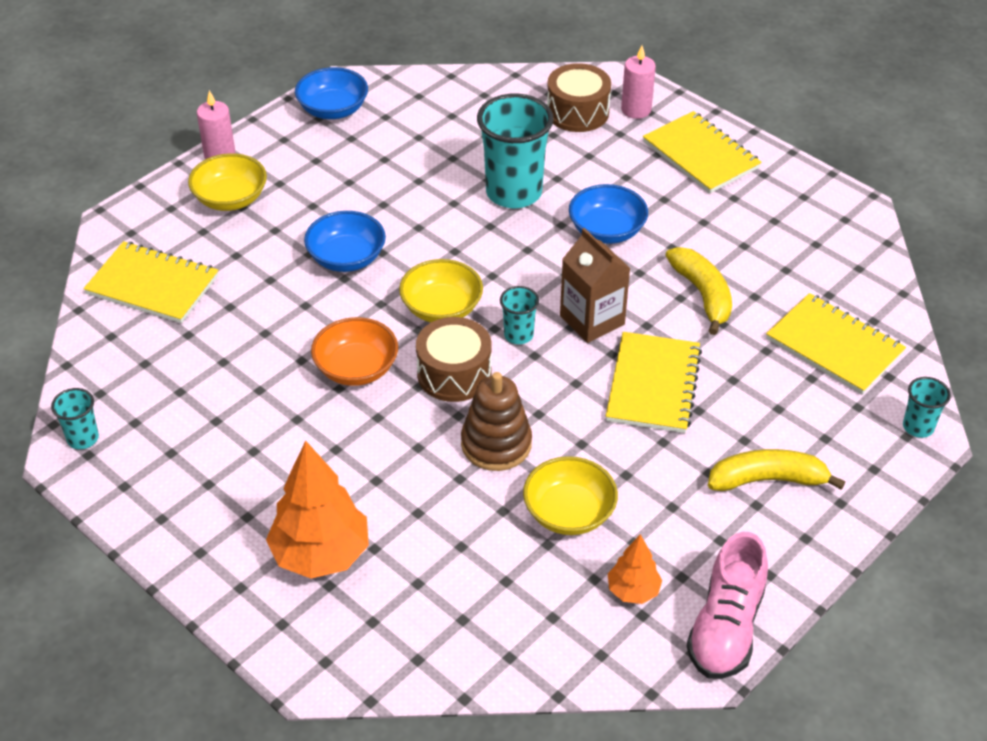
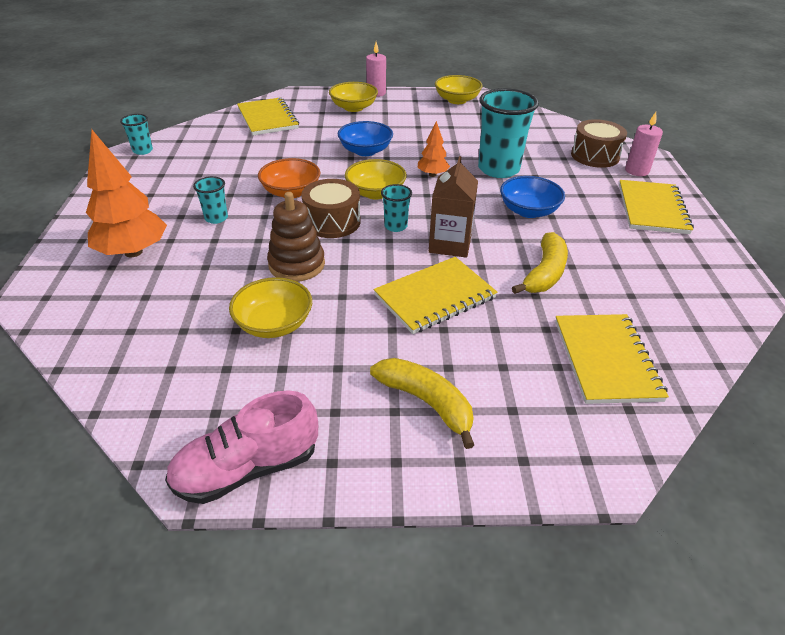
camera: 45 degrees right, 5 degrees down
(333, 109) = (457, 100): blue bowl -> yellow bowl
(633, 591) = (234, 394): orange tree -> orange tree (432, 175)
(918, 427) = (607, 461): turquoise cup -> turquoise cup (216, 218)

